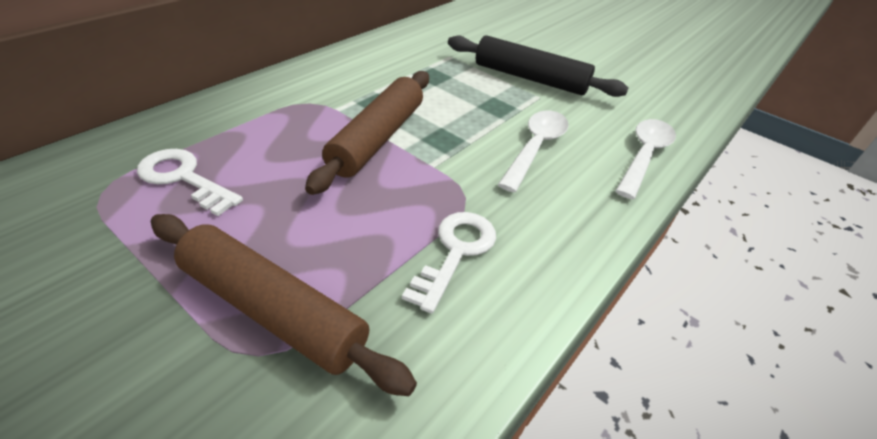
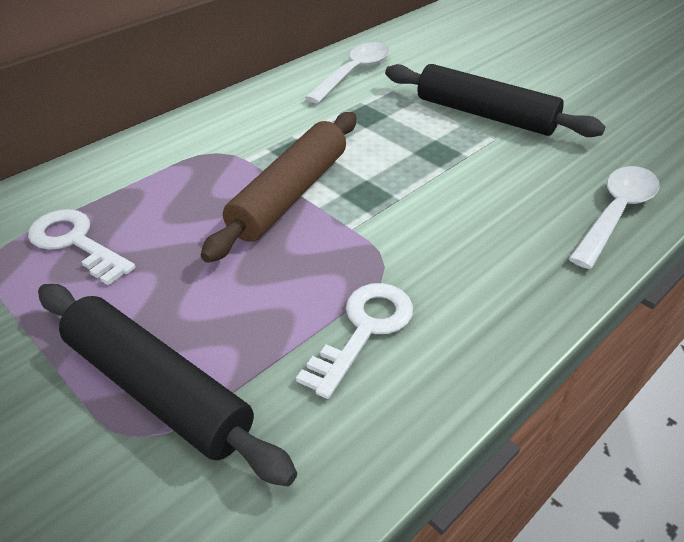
camera: 10 degrees right, 0 degrees up
(273, 310) = (157, 389): brown rolling pin -> black rolling pin
(535, 148) = (478, 204): white spoon -> white spoon (354, 73)

